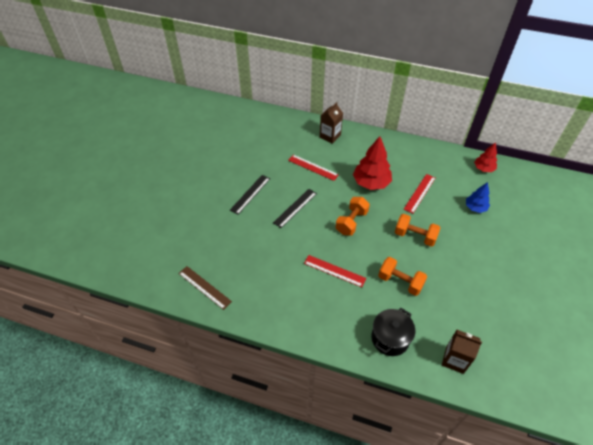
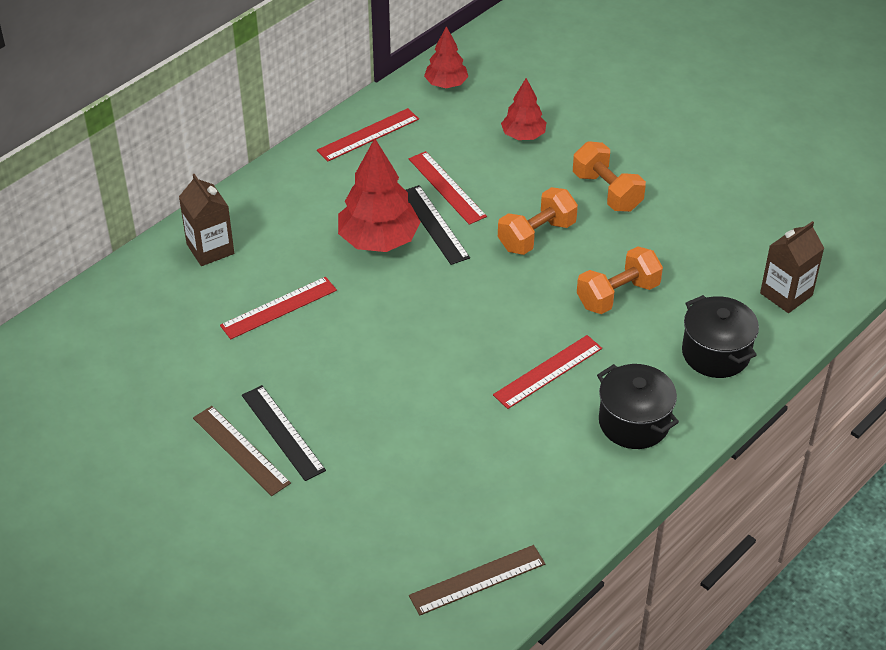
camera: 65 degrees left, 5 degrees down
(235, 185) = (241, 450): none -> brown ruler
(295, 208) = (367, 373): black ruler -> black ruler (435, 224)
(323, 317) = (634, 422): none -> black pot
(351, 222) = (454, 305): orange dumbbell -> orange dumbbell (607, 191)
(429, 156) = (368, 135): none -> red ruler
(475, 208) = (523, 136): blue tree -> red tree

